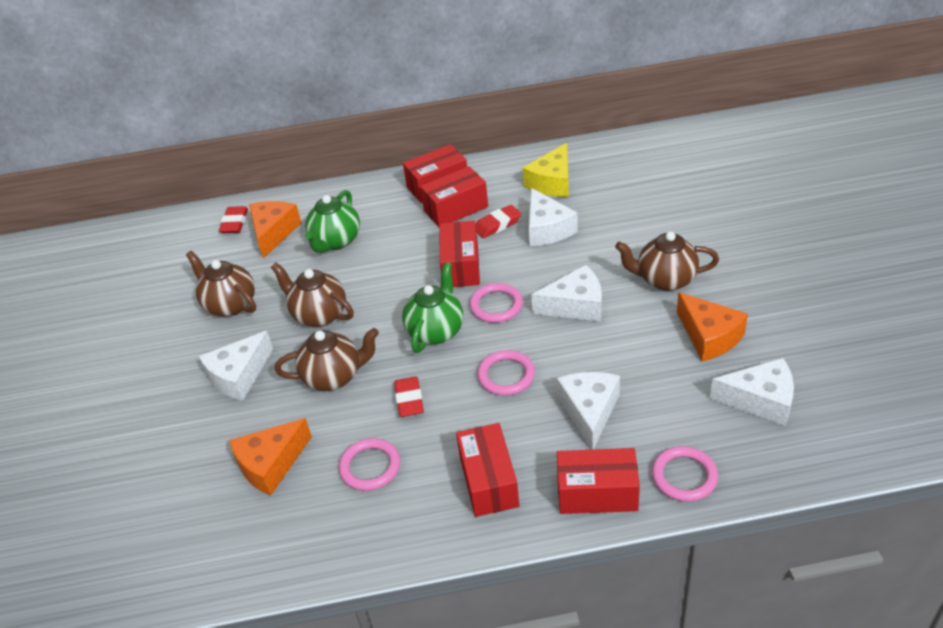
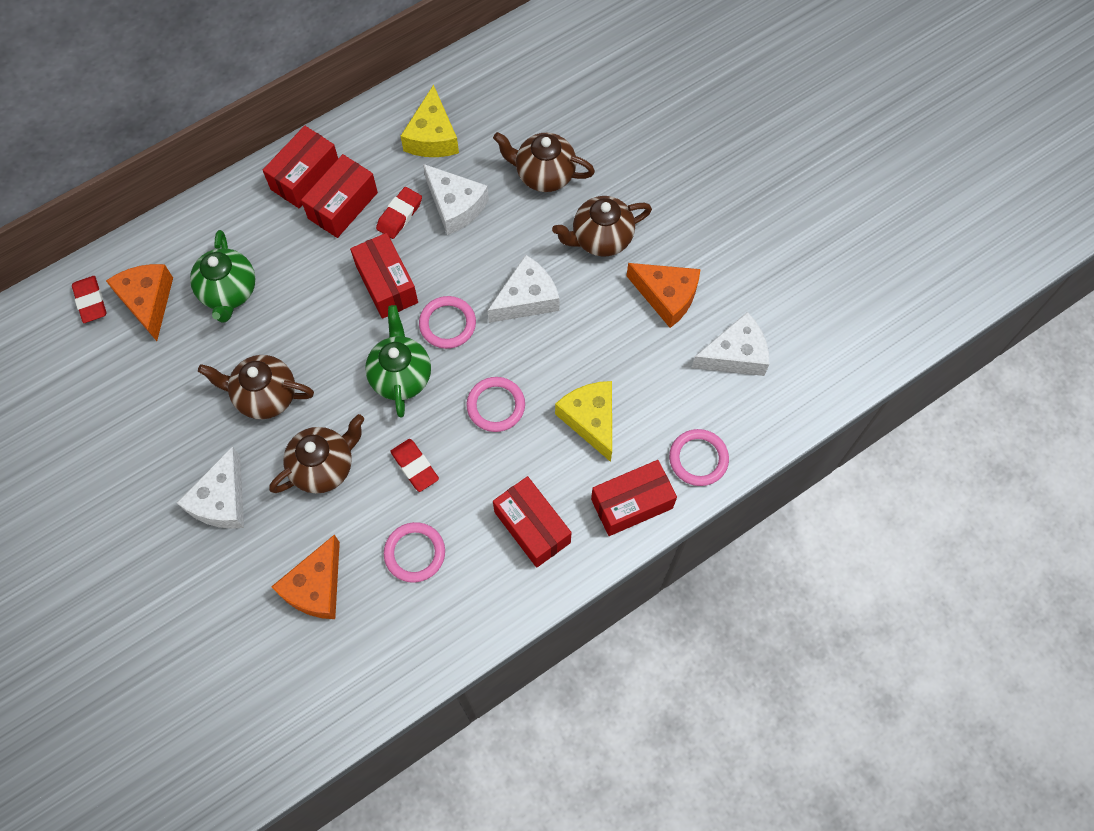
camera: 30 degrees left, 25 degrees up
(230, 305) = (156, 415): brown teapot -> brown teapot (544, 174)
(589, 412) = (591, 420): white cheese -> yellow cheese

